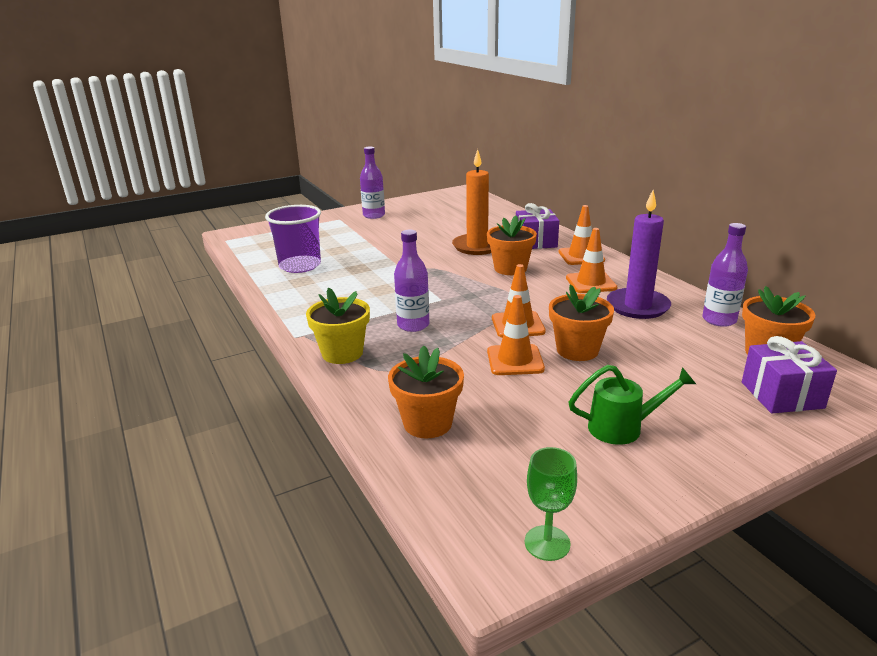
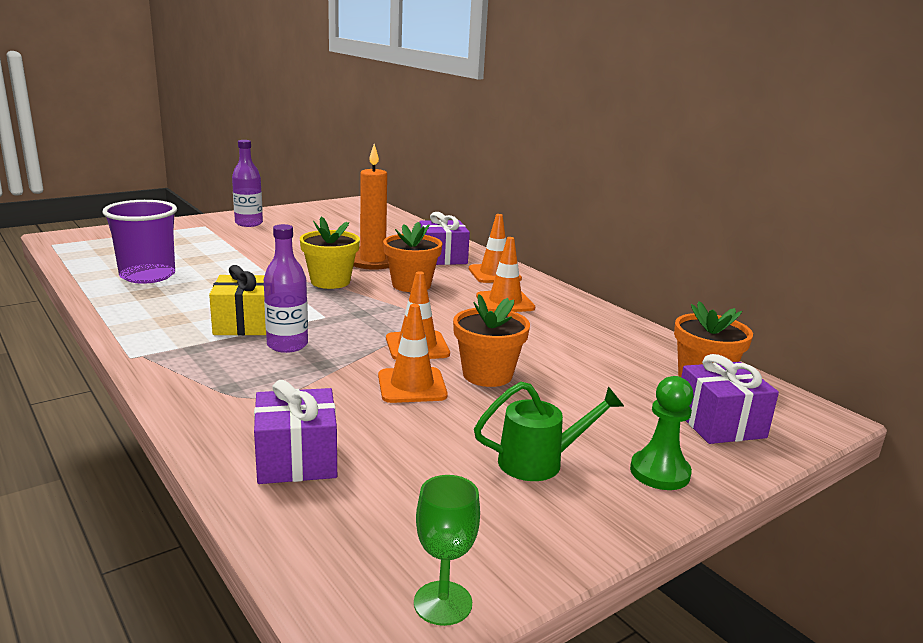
camera: 10 degrees left, 5 degrees down
(342, 353) = (192, 377): yellow flower pot -> yellow flower pot (330, 281)
(378, 307) = (245, 324): none -> yellow gift
(427, 423) = (297, 459): orange flower pot -> purple gift
(637, 306) = (558, 328): purple candle -> none
(719, 320) = (649, 343): purple bottle -> none
(726, 438) = (659, 472): none -> green pawn

